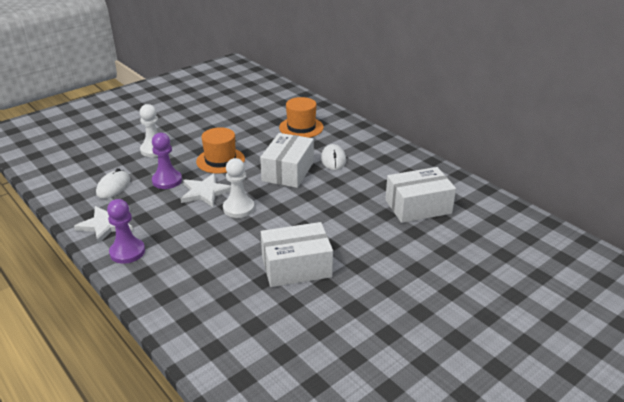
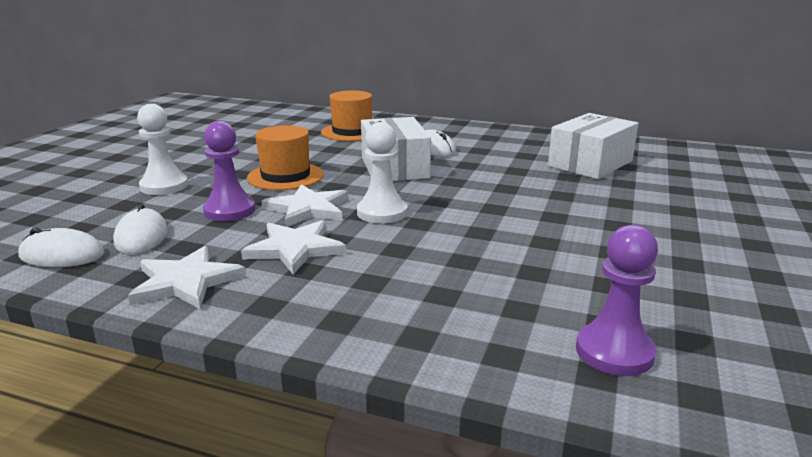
camera: 30 degrees left, 10 degrees down
(73, 188) = (62, 255): none -> white mouse
(127, 252) = (272, 304): purple pawn -> purple pawn (614, 352)
(170, 220) = (295, 249): none -> white star
(296, 267) = (552, 247): white box -> none

